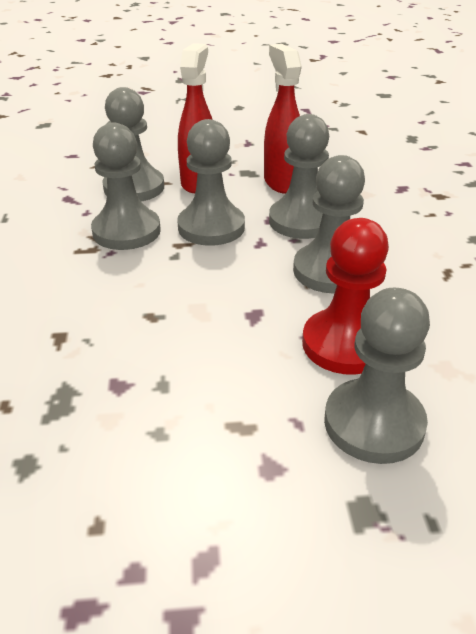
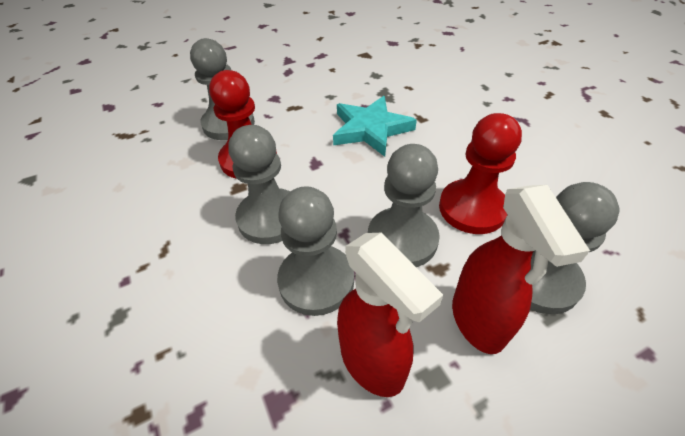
camera: 160 degrees right, 10 degrees up
(126, 231) = (472, 208): grey pawn -> red pawn
(146, 340) = (370, 129): none -> turquoise star

